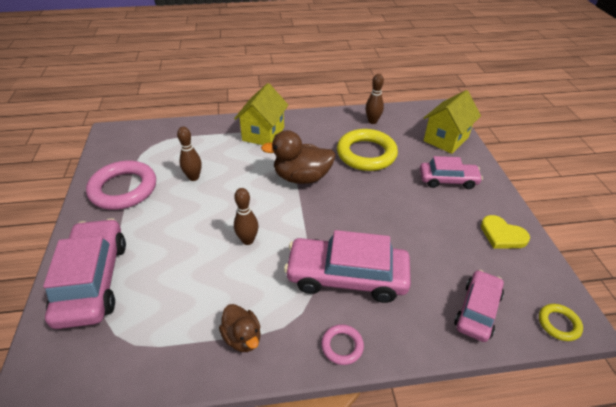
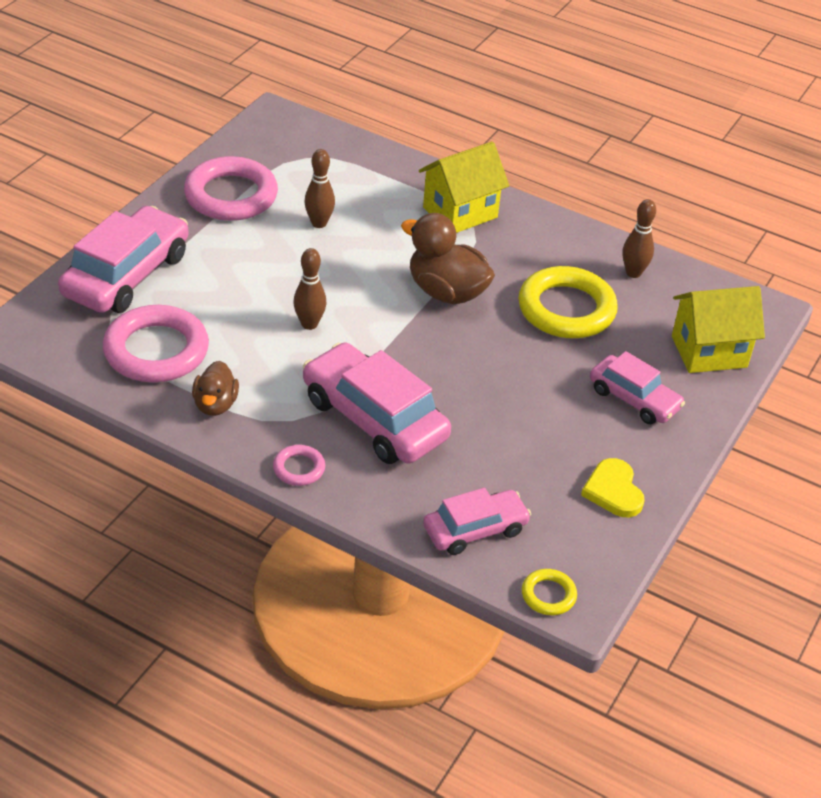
camera: 35 degrees right, 0 degrees up
(163, 324) = (156, 350): none -> pink ring

